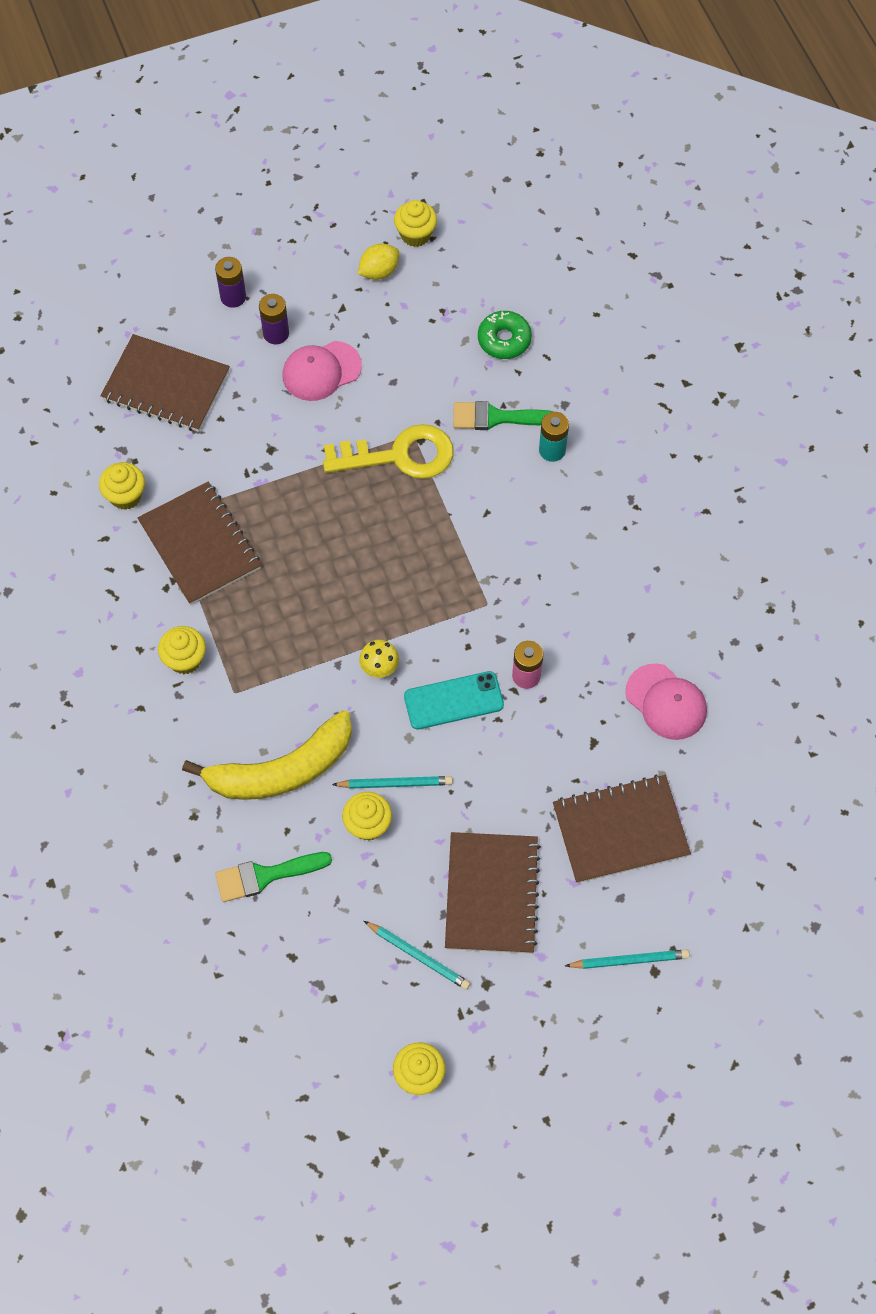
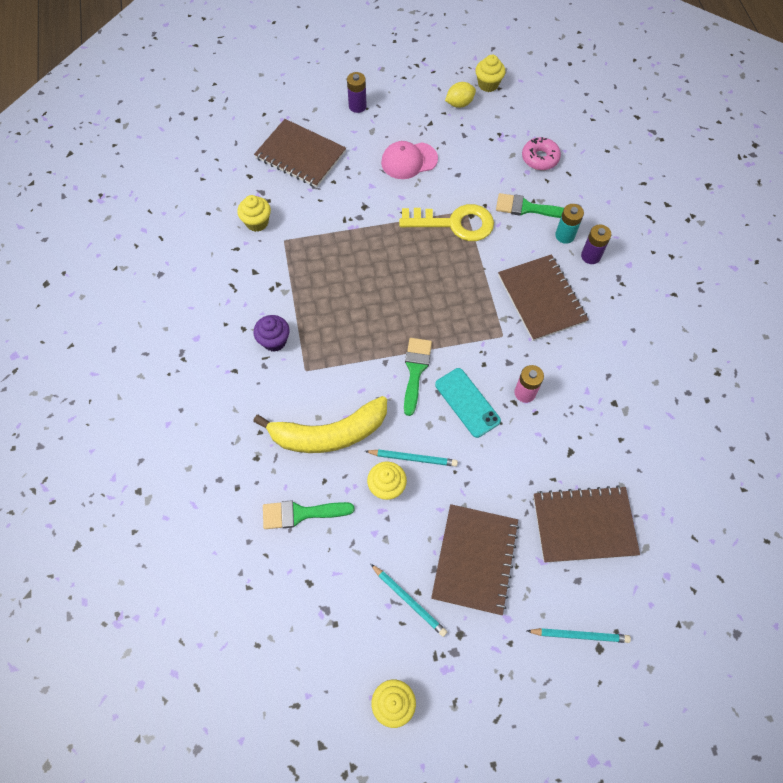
camera: 10 degrees right, 0 degrees up
(185, 659) = (274, 341): yellow cupcake -> purple cupcake
(200, 545) = (302, 263): brown notebook -> brown notebook (541, 298)
(276, 333) = (382, 133): purple battery -> purple battery (590, 256)
(379, 669) = (415, 370): yellow mushroom -> green brush
(453, 700) = (467, 402): turquoise phone -> turquoise phone turned 60 degrees clockwise
(504, 340) = (540, 158): green donut -> pink donut
(666, 702) = (630, 430): pink cap -> none

